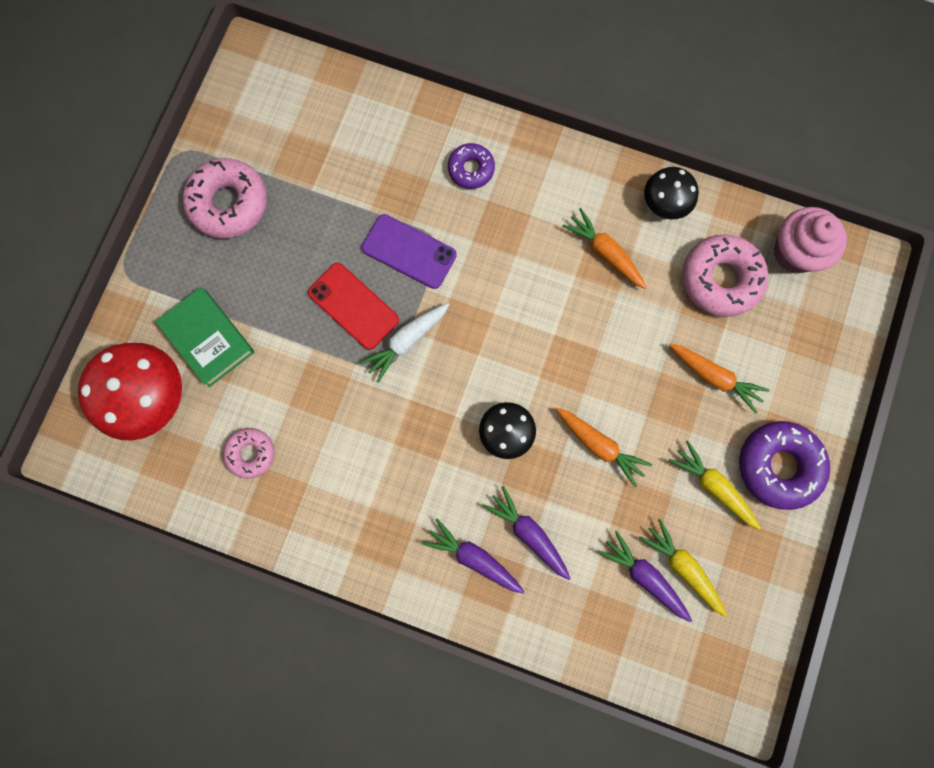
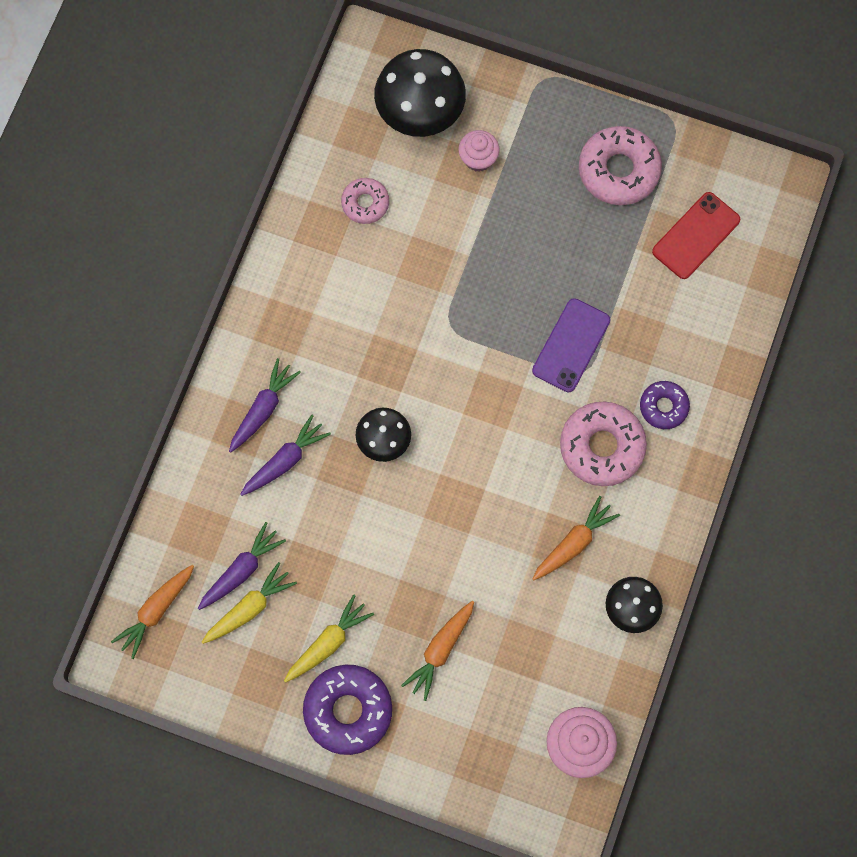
camera: 90 degrees right, 5 degrees down
(150, 397) = (420, 110): red mushroom -> black mushroom
(208, 338) = (478, 159): green book -> pink cupcake
(353, 306) = (512, 293): red phone -> red phone (696, 236)
(407, 341) = (476, 344): white carrot -> none
(599, 445) = (370, 531): orange carrot -> orange carrot (156, 611)
(720, 279) = (546, 663): pink donut -> pink donut (602, 447)

